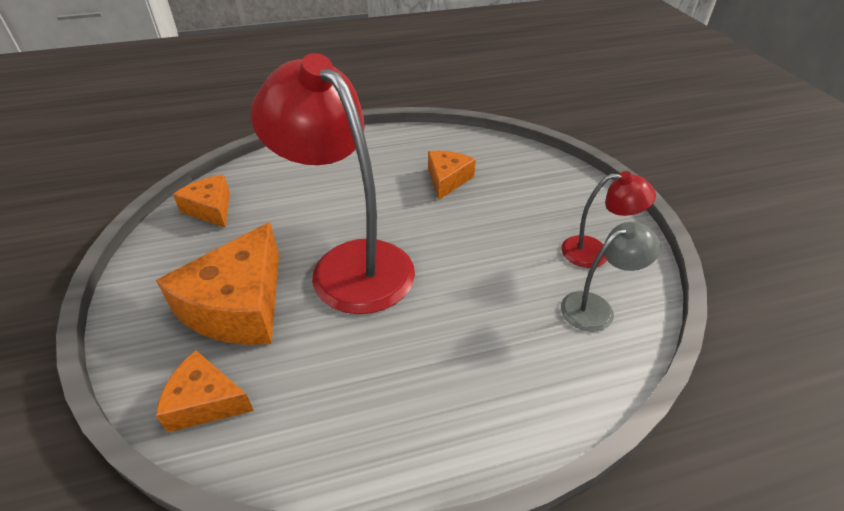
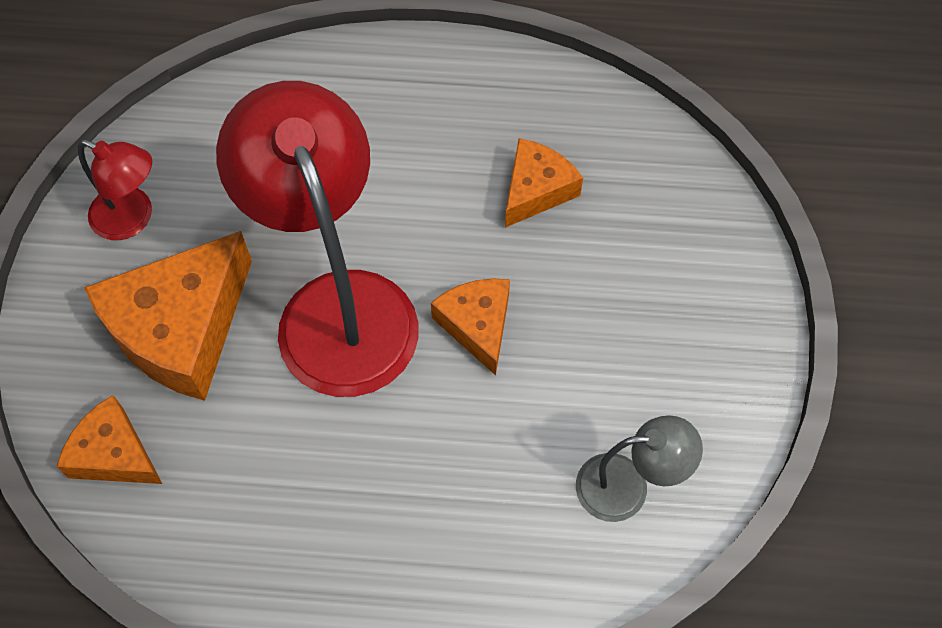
camera: 20 degrees right, 20 degrees up
(210, 209) = (184, 146): orange cheese -> orange cheese (477, 325)
(595, 252) = (681, 398): red lamp -> red lamp (133, 218)

